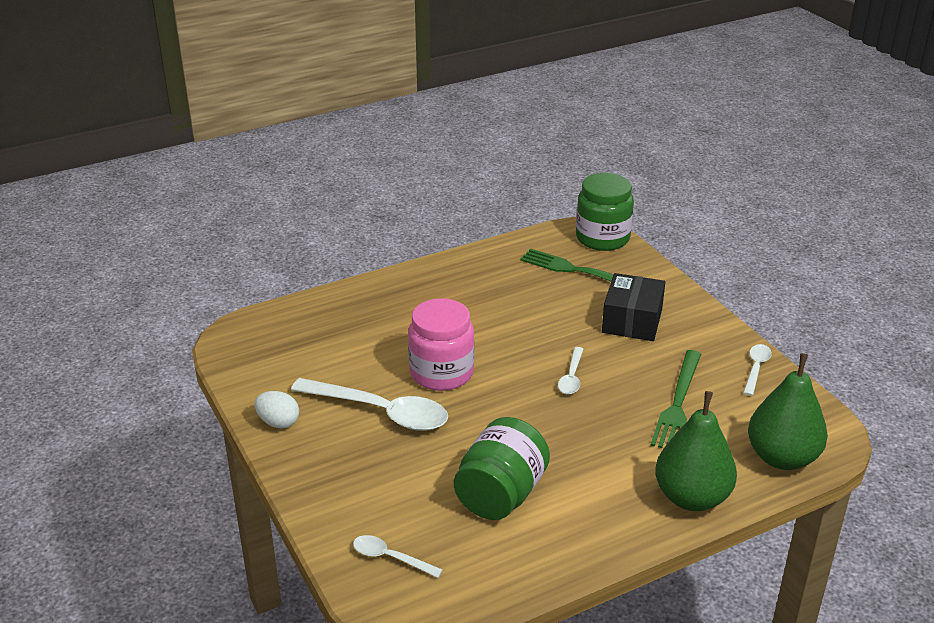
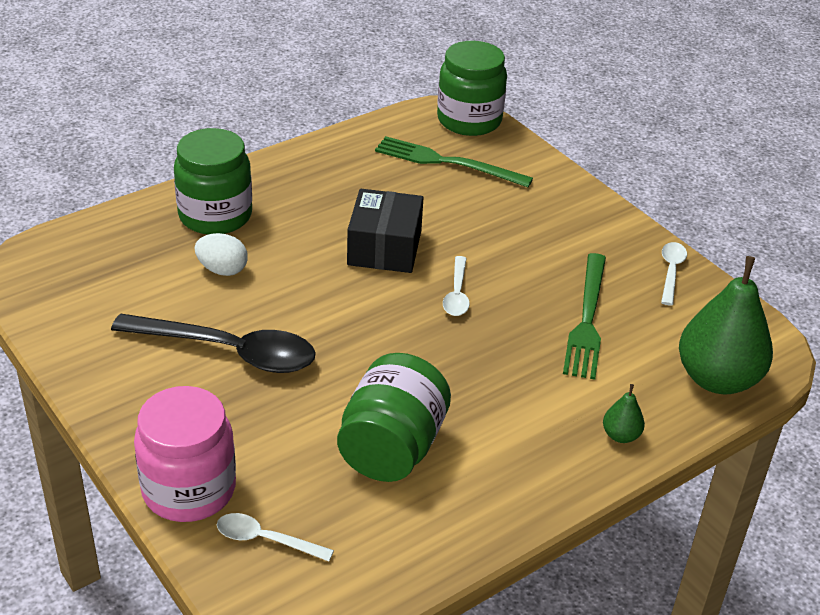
camera: 10 degrees left, 5 degrees up
(278, 422) = (100, 373): white egg -> white egg (222, 270)
(381, 412) = (229, 352): white spoon -> black spoon
(384, 306) = (215, 215): none -> green jar
(441, 373) = (298, 297): pink jar -> pink jar (189, 489)
(632, 321) = (518, 221): black box -> black box (384, 248)
(692, 497) = (621, 435): green pear -> green pear, size x0.43

